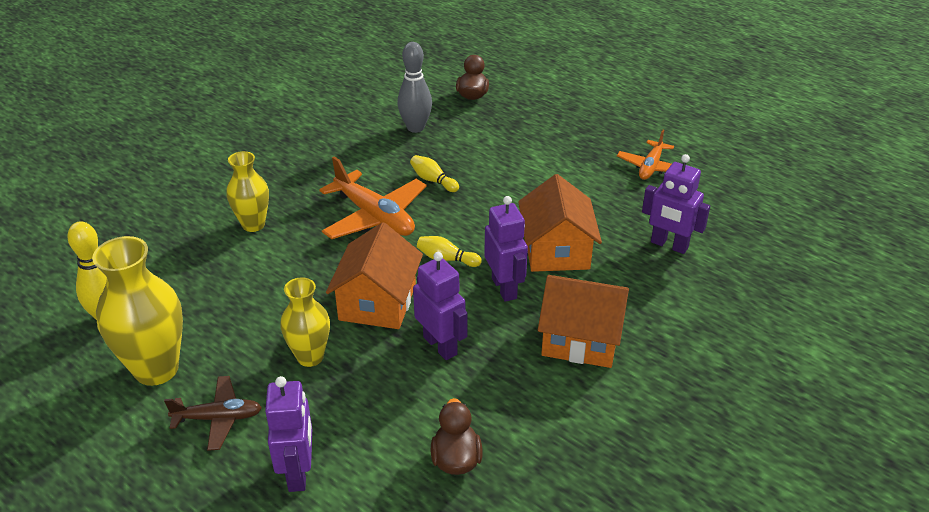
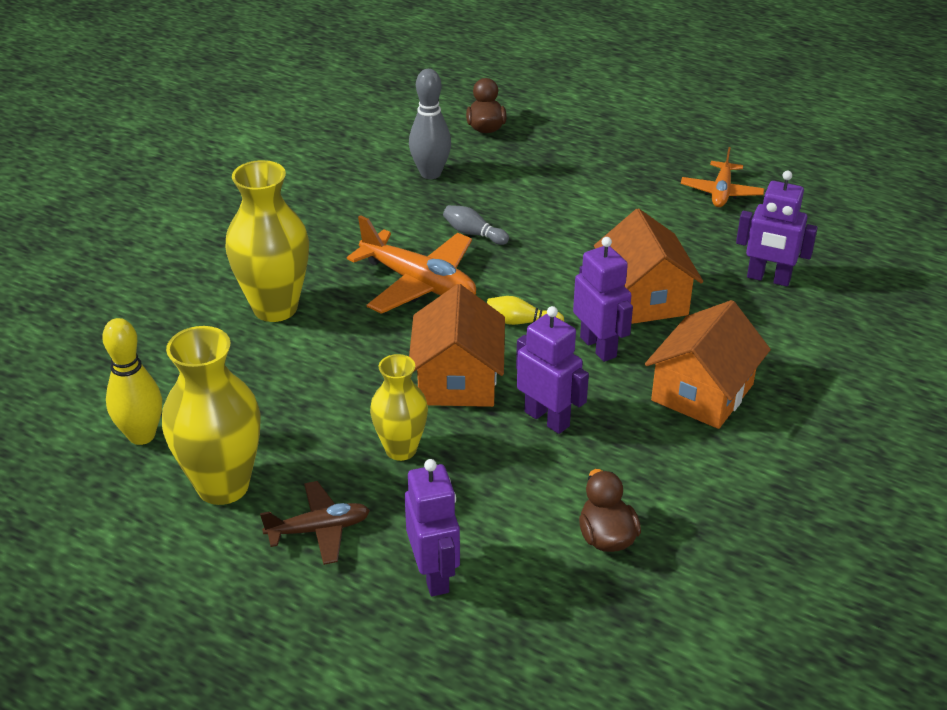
camera: 10 degrees left, 0 degrees up
(253, 224) = (275, 308): yellow vase -> yellow vase, size x1.61
(433, 180) = (473, 233): yellow bowling pin -> grey bowling pin
(581, 339) = (702, 392): orange house -> orange house turned 60 degrees counterclockwise

